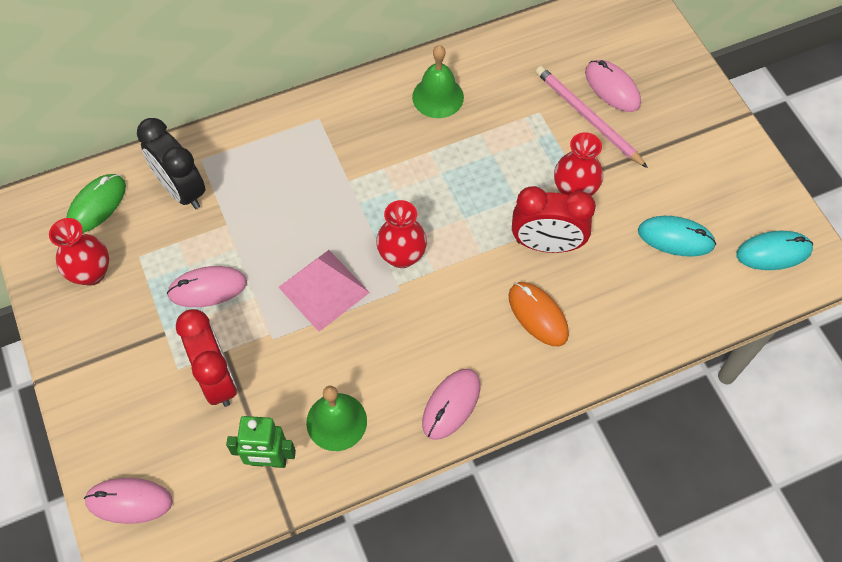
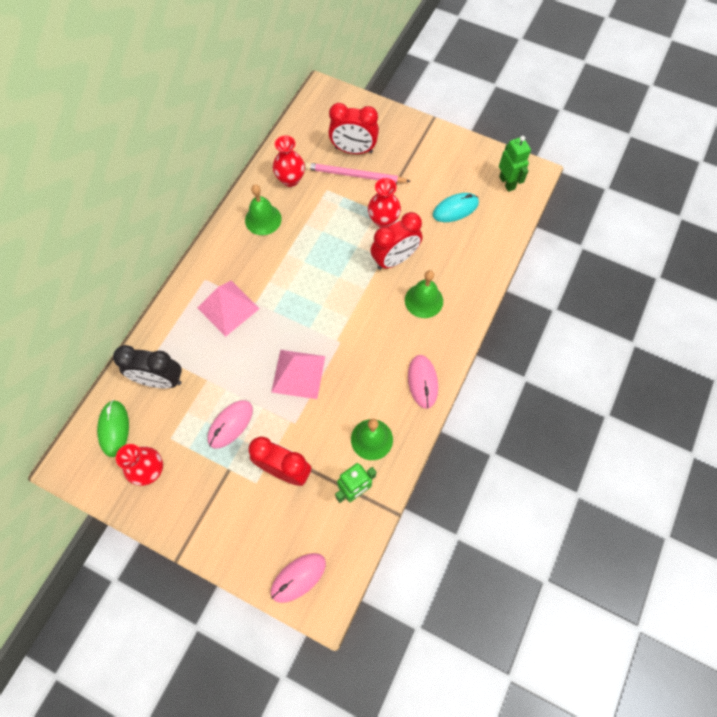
camera: 40 degrees left, 5 degrees up
(315, 165) = (228, 308): none -> pink pyramid
(402, 256) = (324, 323): red vase -> red vase (290, 179)
(538, 315) = (424, 300): orange mouse -> green bell
(612, 88) = (353, 150): pink mouse -> red clock
(773, 252) = (507, 183): turquoise mouse -> green robot

